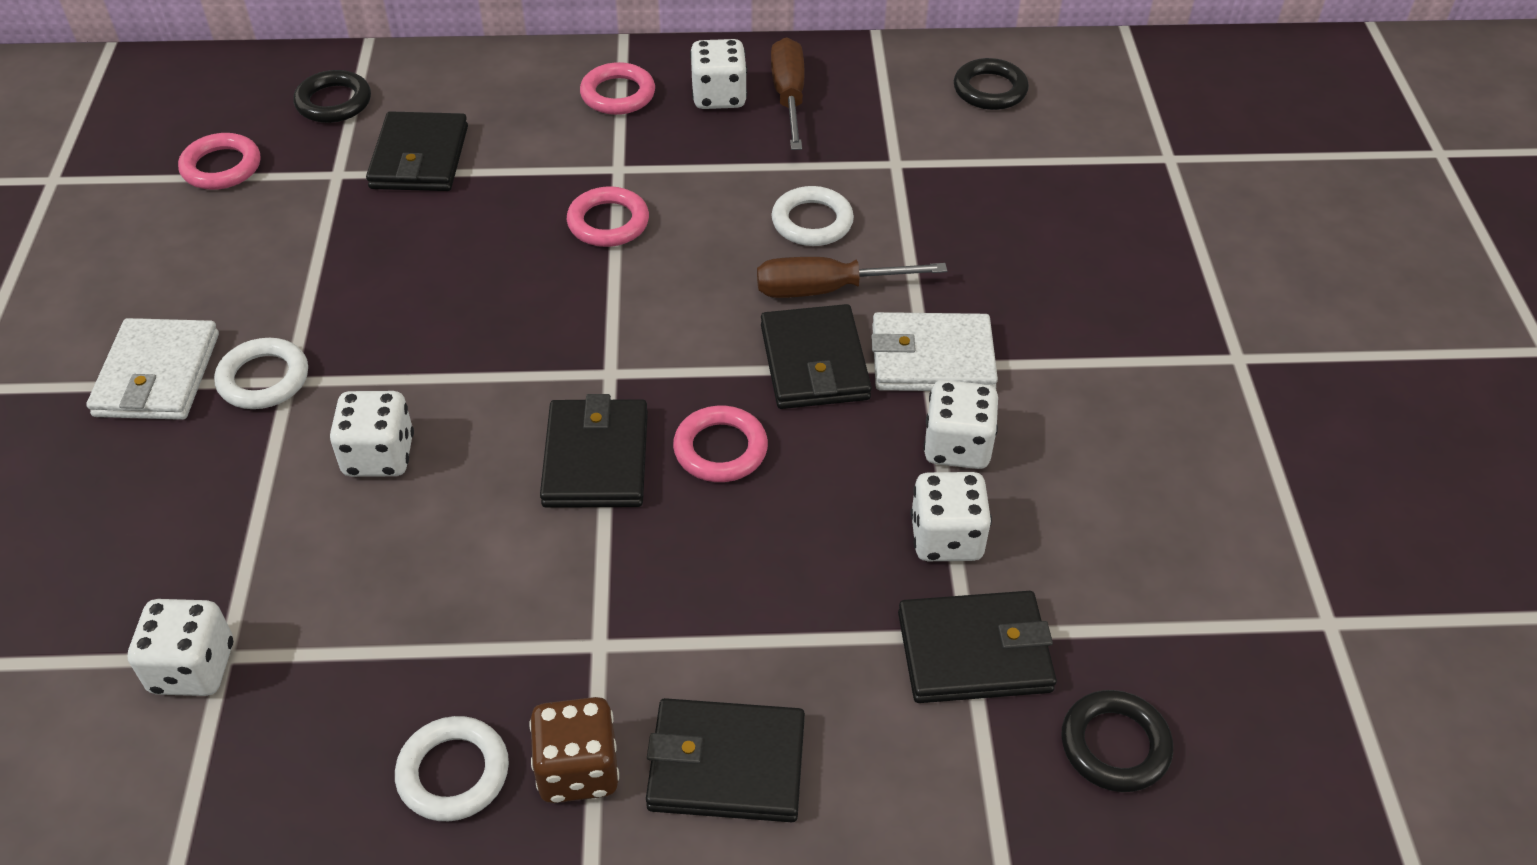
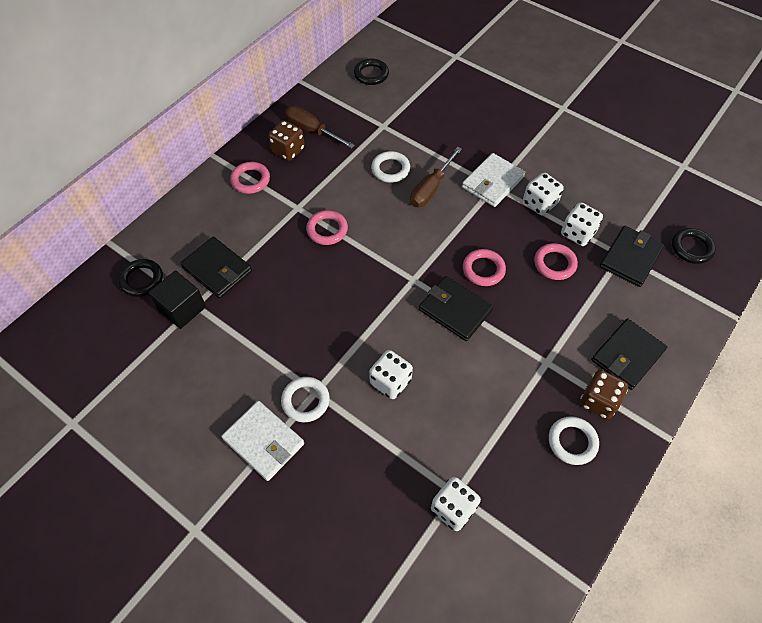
camera: 50 degrees left, 10 degrees up
(221, 167) = (141, 347): pink ring -> pink ring (554, 263)
(319, 165) = (182, 308): none -> black cube
(719, 96) = (288, 150): white dice -> brown dice
(814, 362) = (464, 215): black wallet -> none

